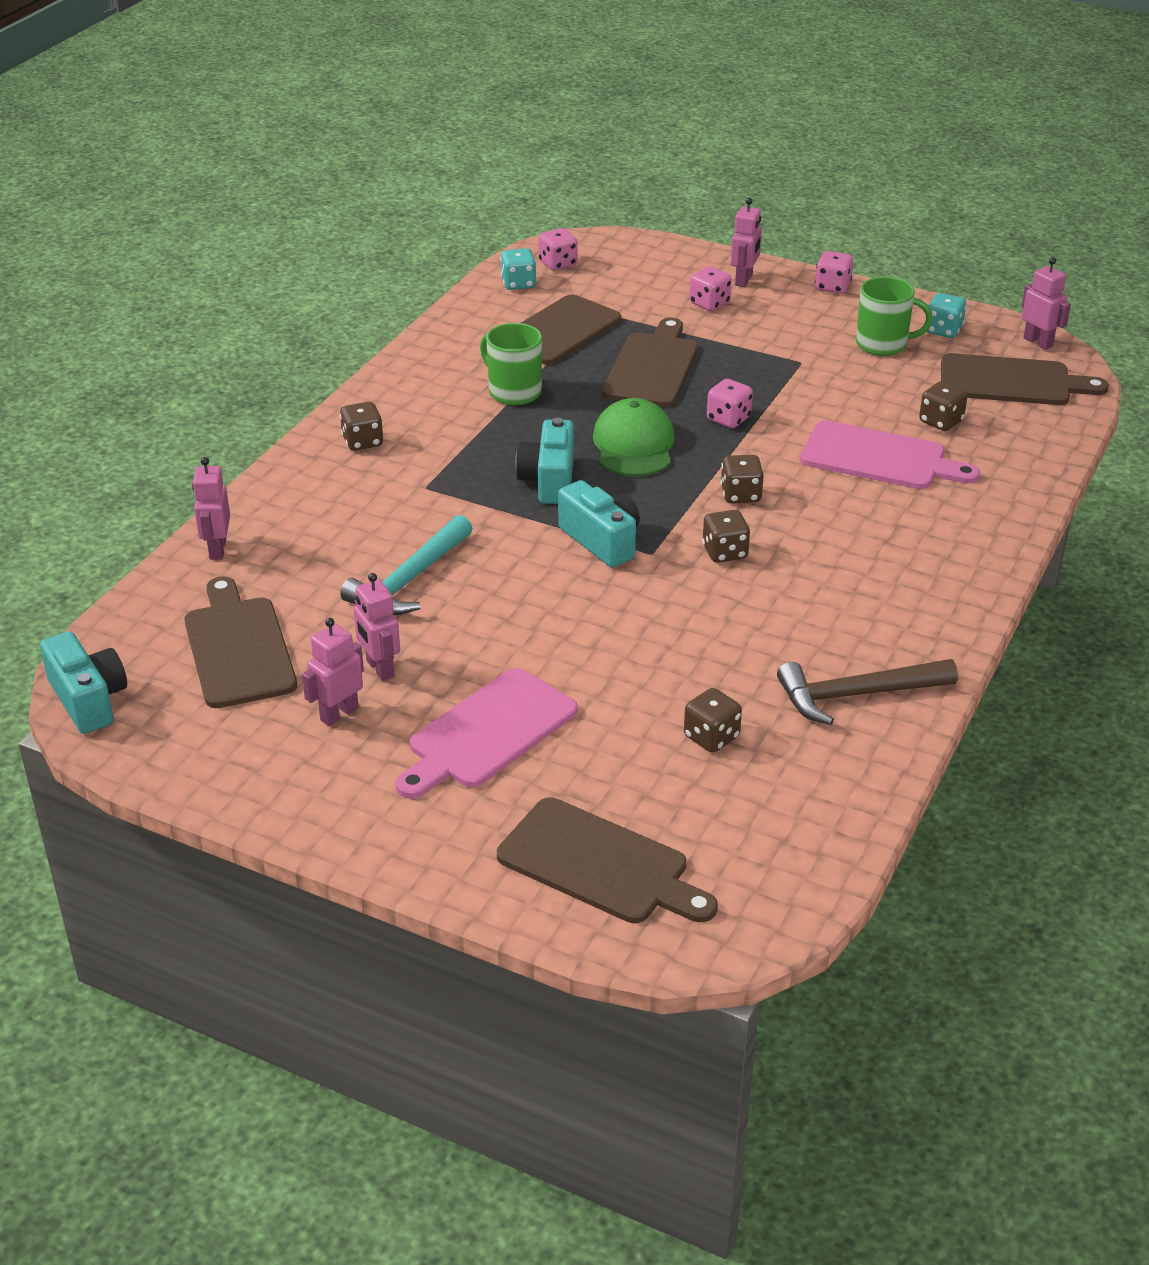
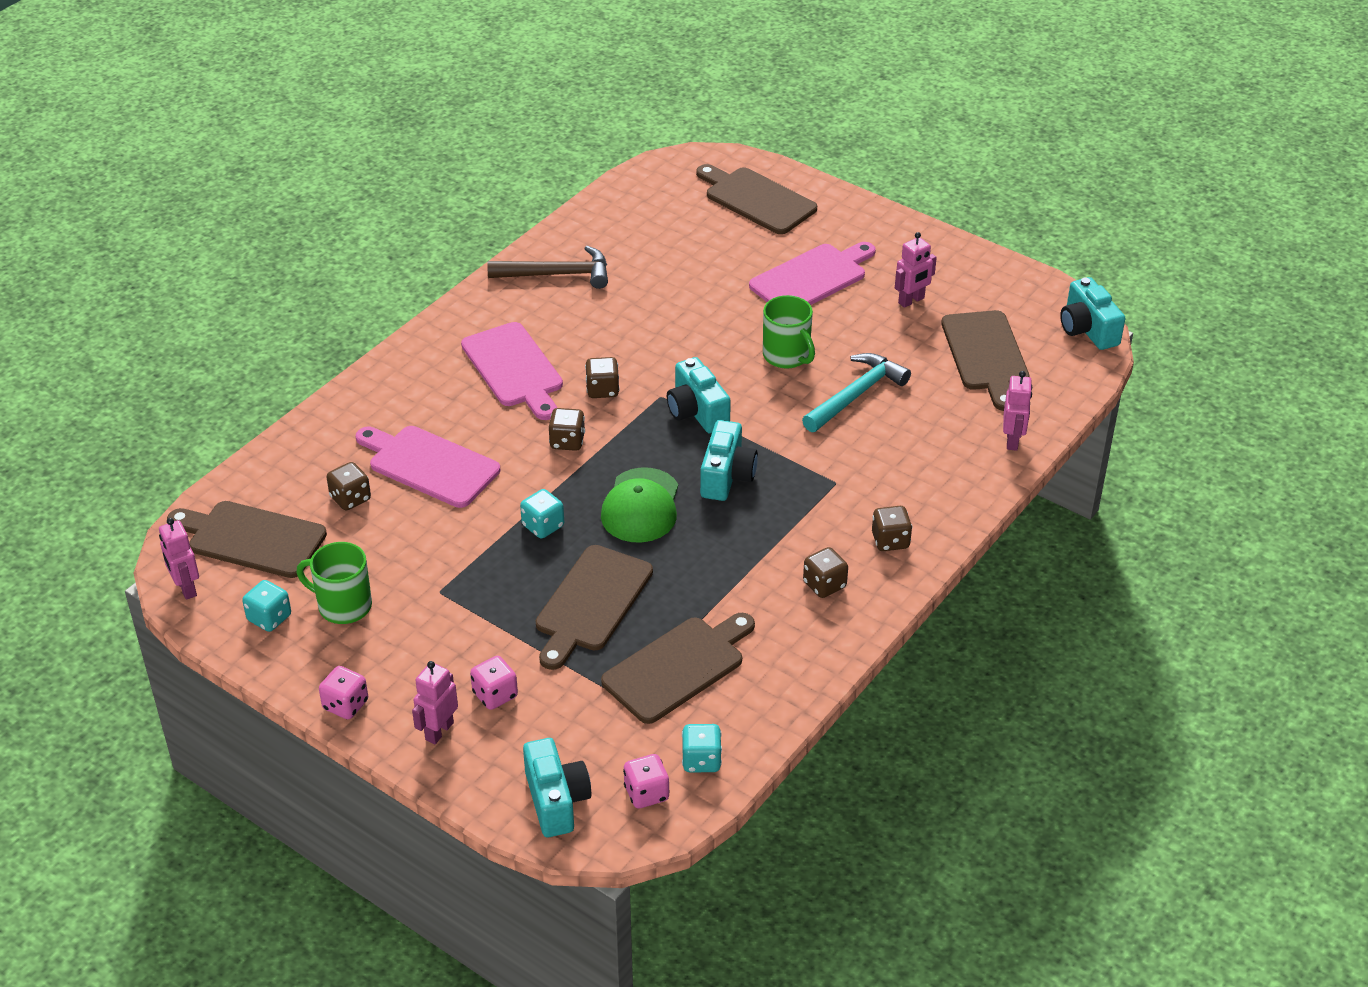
camera: 170 degrees left, 5 degrees up
(379, 669) = (882, 328): pink robot -> none
(514, 392) = (738, 587): green mug -> green mug (787, 356)
(628, 254) = (556, 800): none -> turquoise camera
(711, 737) = (665, 259): brown dice -> brown dice (824, 585)
(728, 419) = (543, 526): pink dice -> turquoise dice
(844, 564) = (514, 369): none -> pink cutting board

